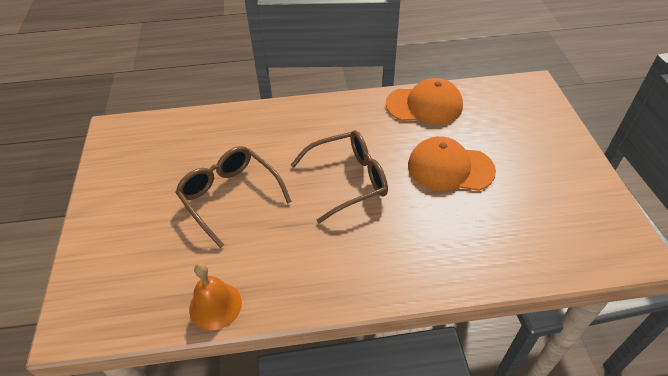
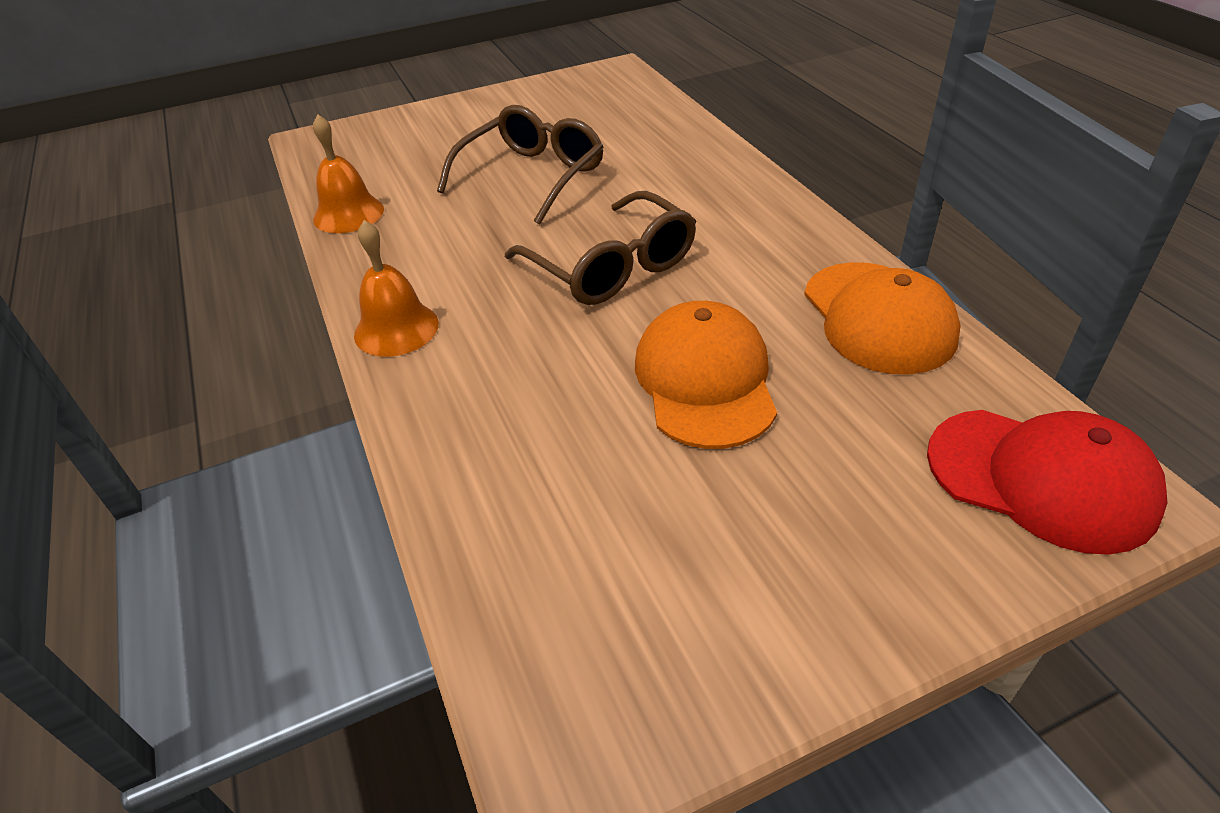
camera: 75 degrees right, 5 degrees down
(367, 286) = (396, 329): none -> orange bell
(523, 99) = (1041, 479): none -> red cap

